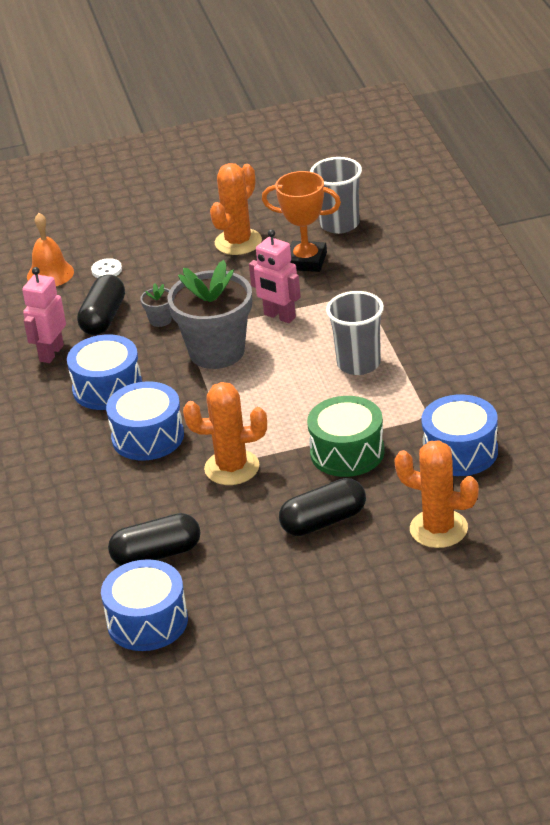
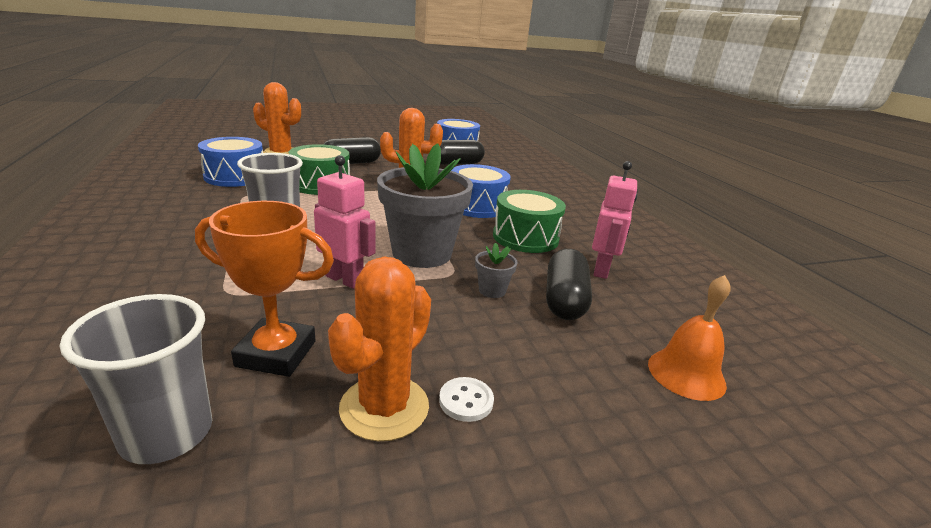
camera: 170 degrees right, 10 degrees down
(106, 270) = (600, 371): white button -> white button (466, 401)
(107, 388) = (525, 237): blue drum -> green drum

